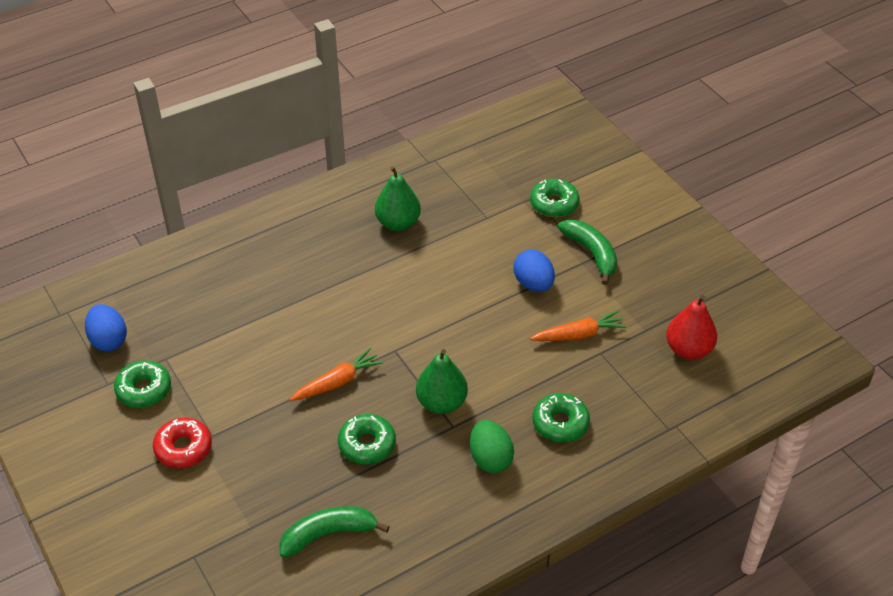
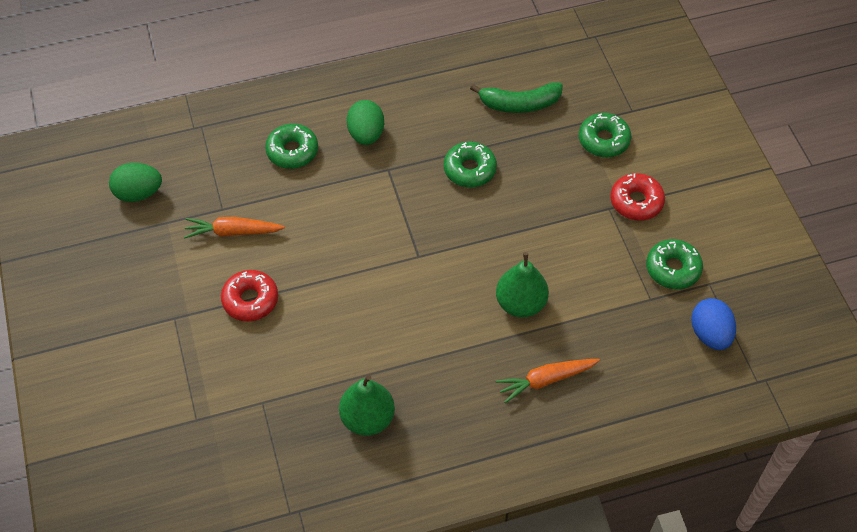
camera: 165 degrees left, 10 degrees up
(337, 382) = (483, 235): orange carrot -> orange carrot (546, 380)
(441, 403) = (391, 193): green pear -> green pear (520, 303)
(533, 284) = (250, 300): blue egg -> red donut
(554, 204) = (177, 403): green donut -> green donut (603, 140)
(591, 253) = (171, 324): green banana -> none
(688, 349) = (139, 193): red pear -> green egg

